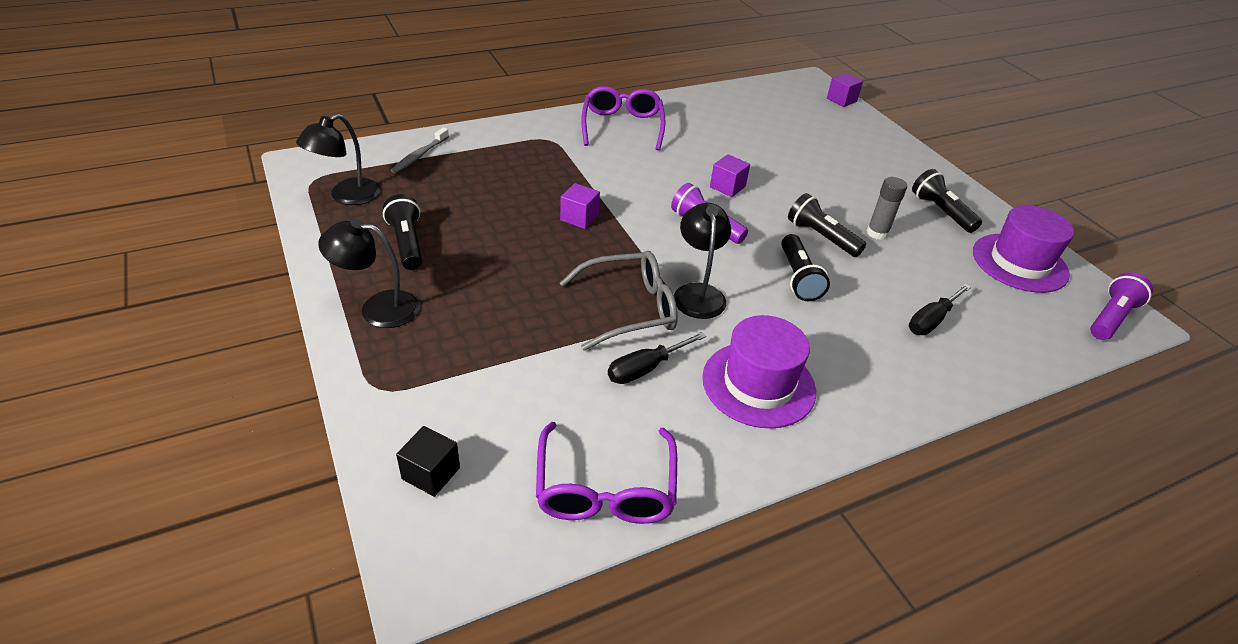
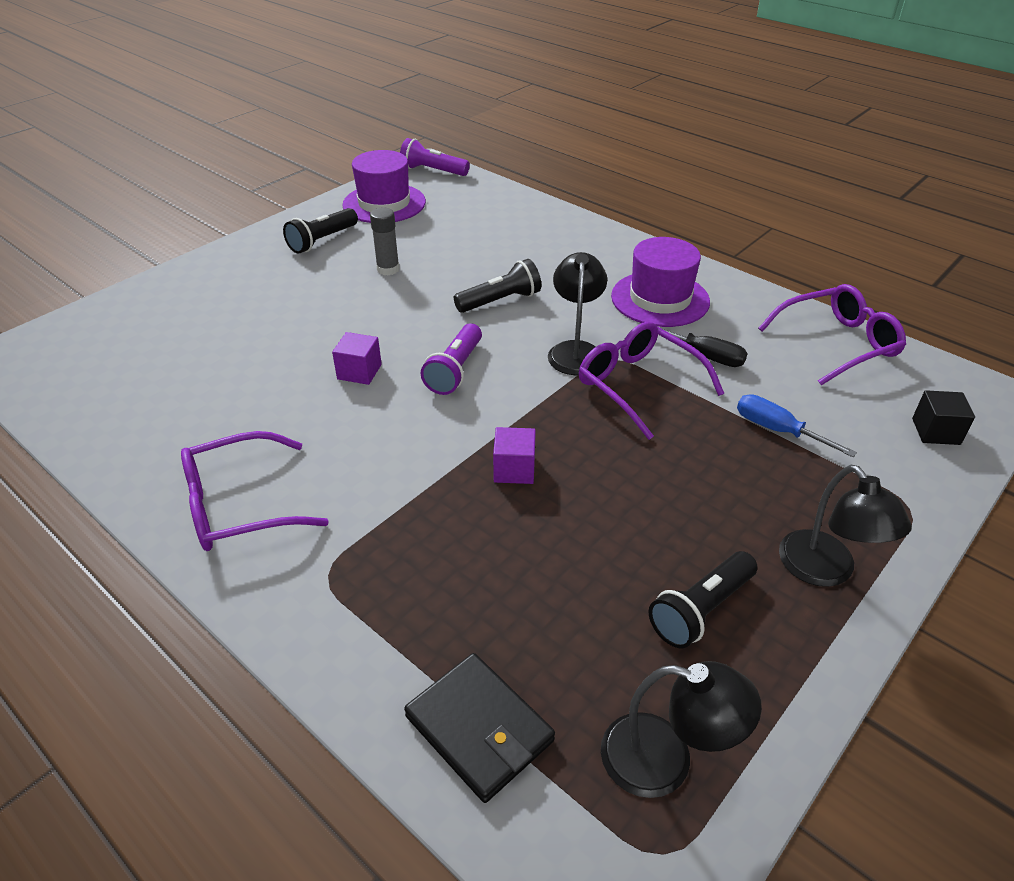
camera: 110 degrees left, 0 degrees up
(419, 156) = (479, 728): grey toothbrush -> black wallet
(518, 362) = (777, 430): none -> blue screwdriver
(629, 309) = (638, 385): grey glasses -> purple glasses
(698, 293) = (575, 351): black lamp -> black lamp turned 120 degrees clockwise
(821, 237) = (419, 298): black flashlight -> none
(841, 100) = (65, 323): purple cube -> none
(931, 320) = (503, 235): black screwdriver -> none

